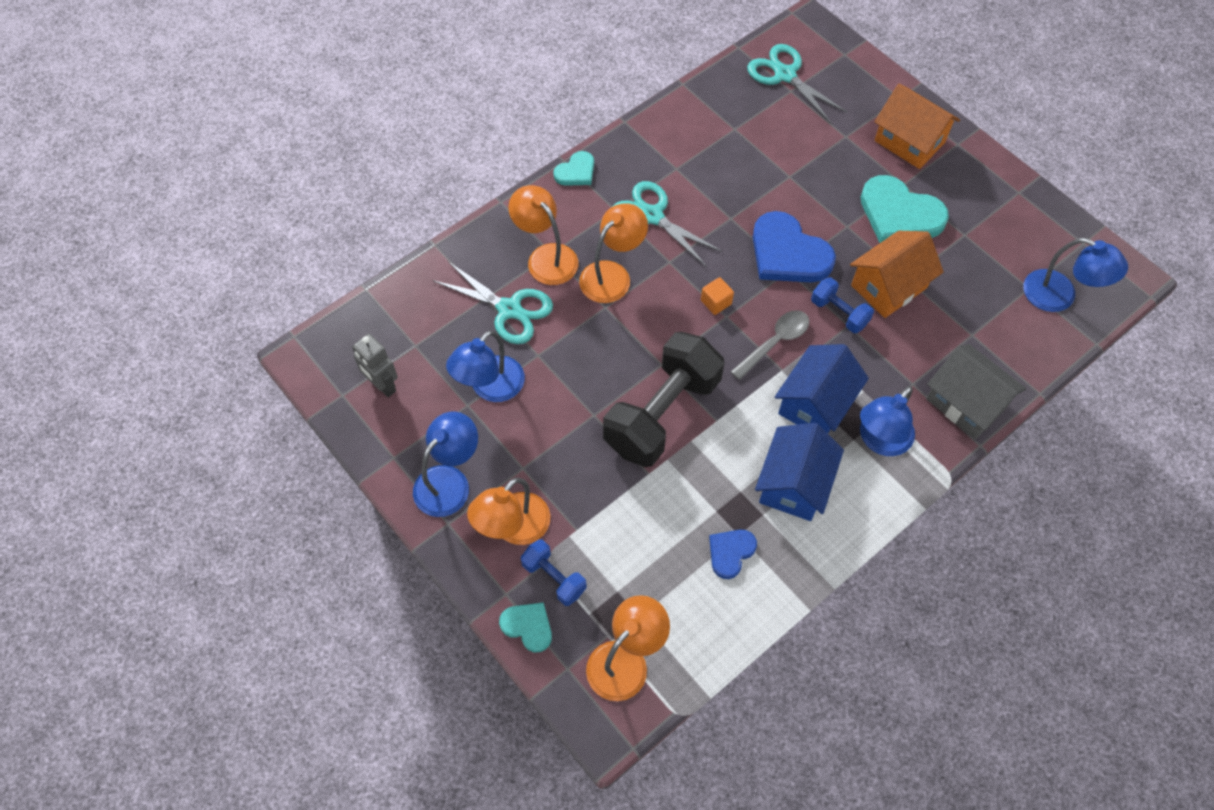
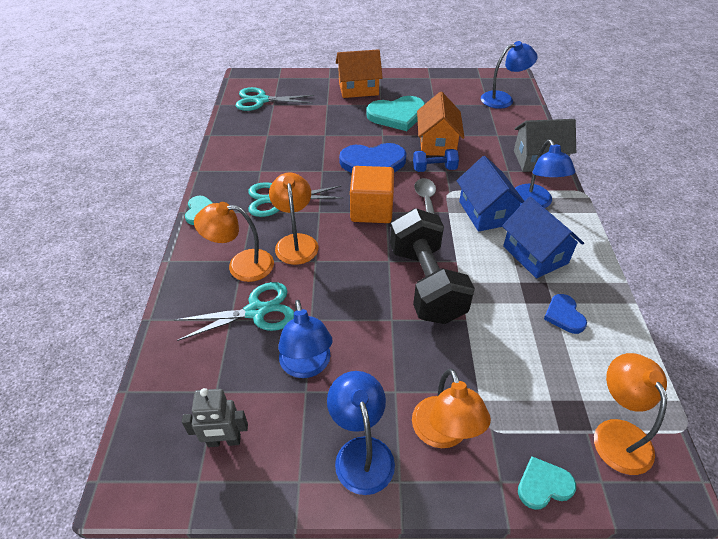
camera: 50 degrees left, 15 degrees down
(554, 578) = (510, 435): blue dumbbell -> none
(716, 302) = (371, 210): orange cube -> orange cube, size x2.21

